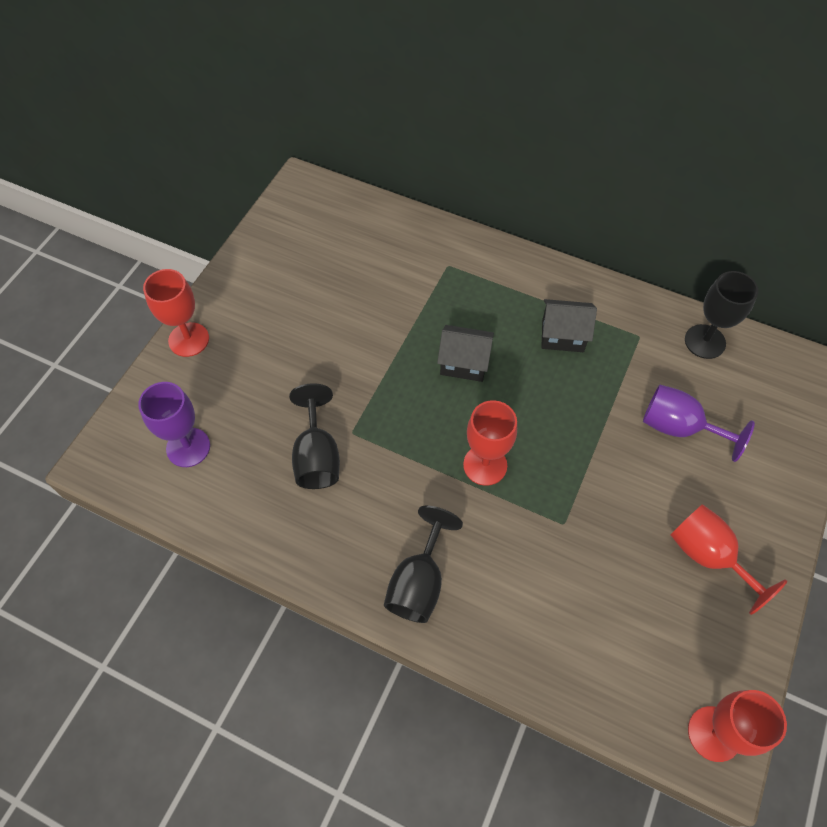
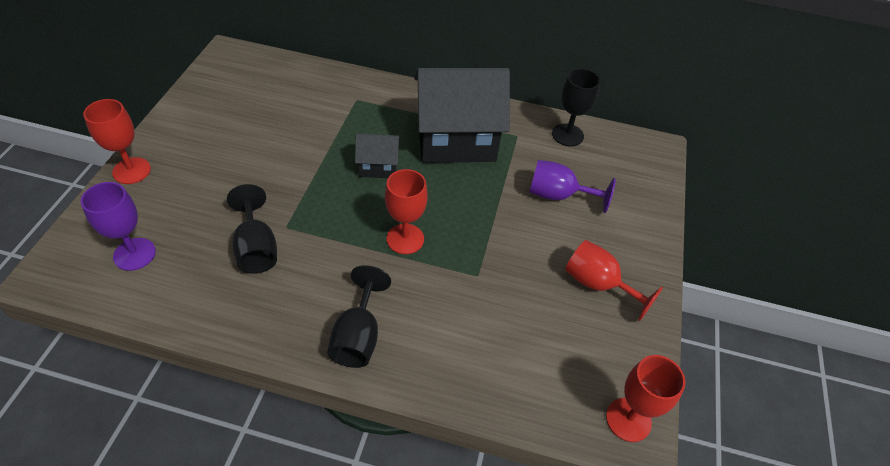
camera: 15 degrees left, 10 degrees down
(562, 336) = (456, 140): black house -> black house, size x2.13

